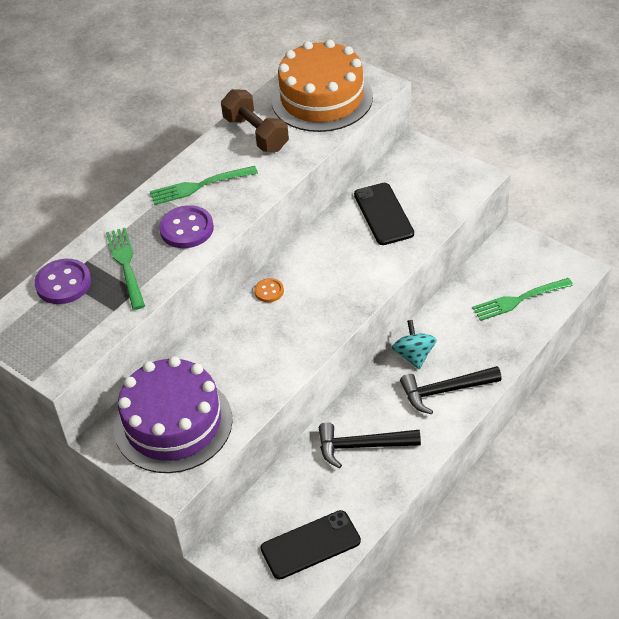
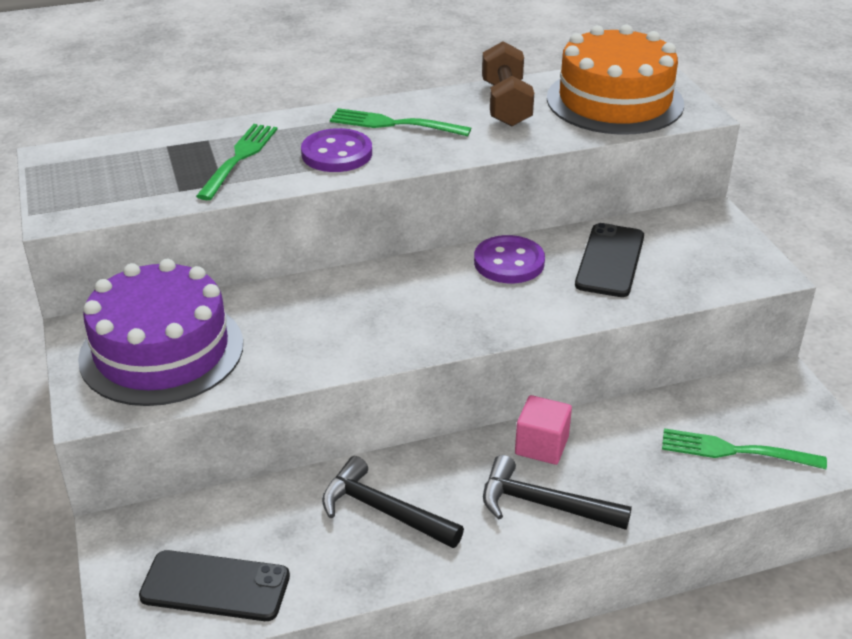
camera: 30 degrees right, 10 degrees down
(63, 283) = (162, 148): purple button -> purple button (509, 262)
(269, 291) = (401, 276): orange button -> none
(414, 355) = (541, 446): turquoise spinning top -> pink cube

